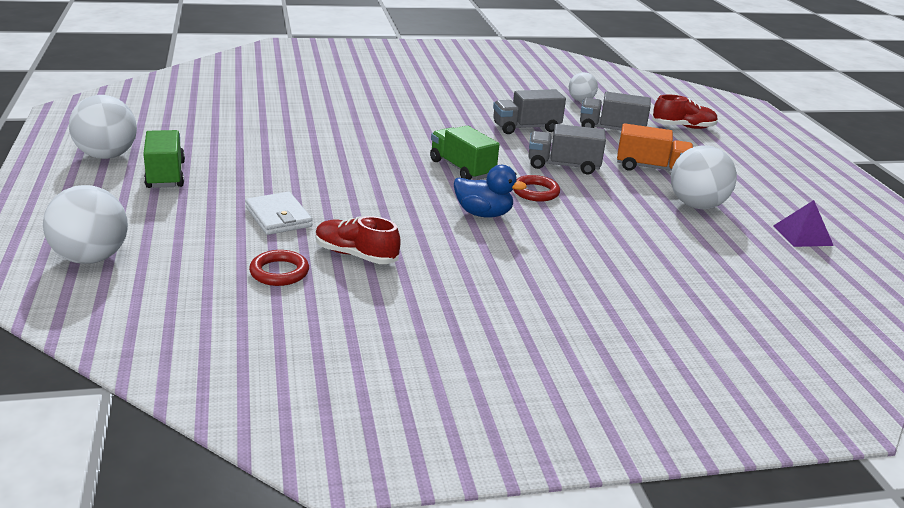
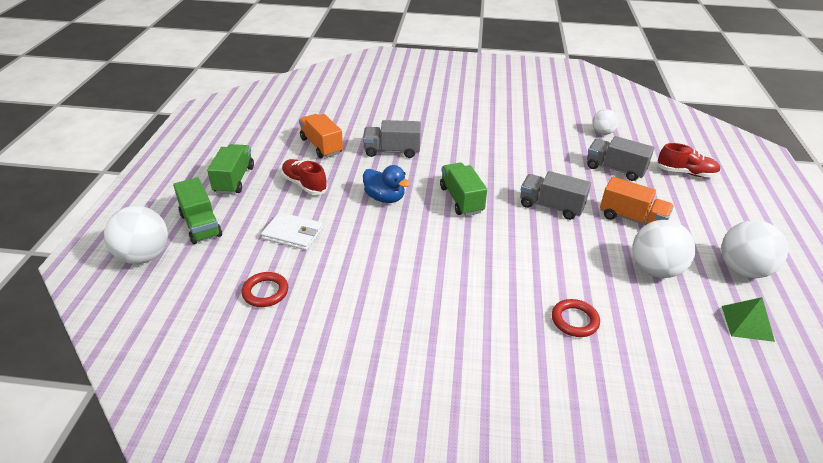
camera: 20 degrees right, 10 degrees up
(107, 156) = (204, 156): white ball -> white ball (743, 270)
(149, 221) = (201, 225): none -> green truck
(260, 135) = (321, 146): none -> orange truck
(278, 217) = (293, 233): white wallet -> white wallet turned 60 degrees counterclockwise
(356, 255) = (331, 283): red shoe -> red shoe (304, 184)
(483, 214) = (455, 253): blue duck -> blue duck (385, 198)
(526, 128) = (538, 159): grey truck -> grey truck (392, 151)
(535, 192) = (512, 234): red ring -> red ring (574, 320)
(803, 235) = (747, 323): purple pyramid -> green pyramid

